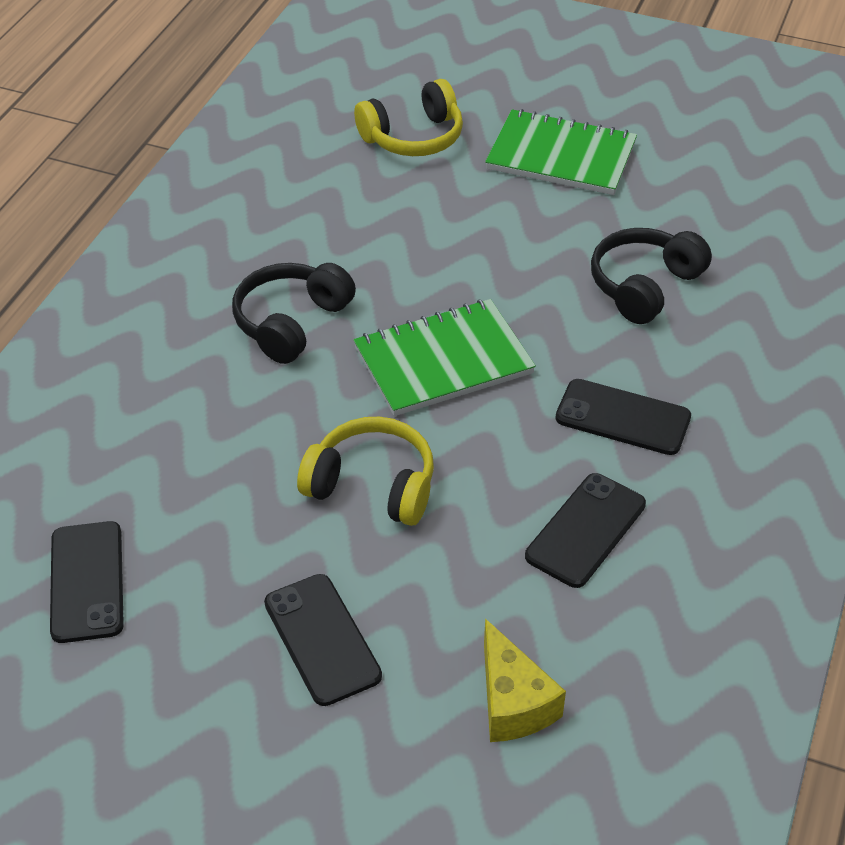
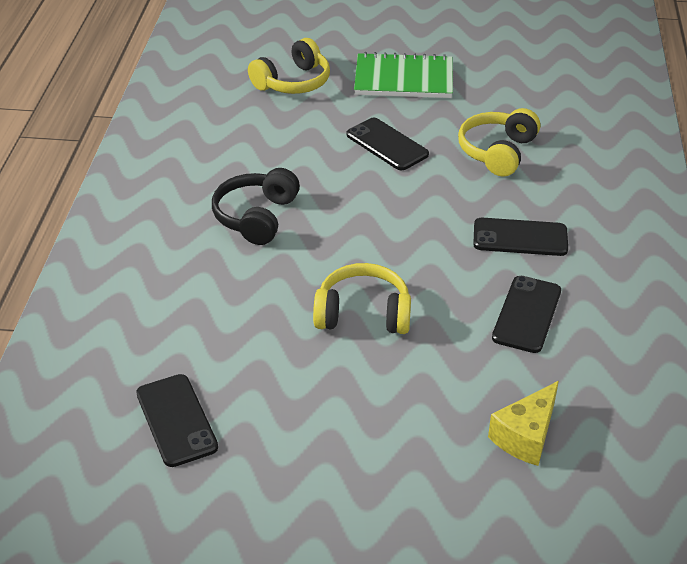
camera: 15 degrees left, 5 degrees down
(322, 639) = (371, 423): black phone -> black phone (387, 145)
(443, 361) = (378, 223): green notebook -> none
(512, 702) = (526, 436): yellow cheese -> yellow cheese turned 75 degrees clockwise
(644, 286) = (497, 152): black headphones -> yellow headphones

